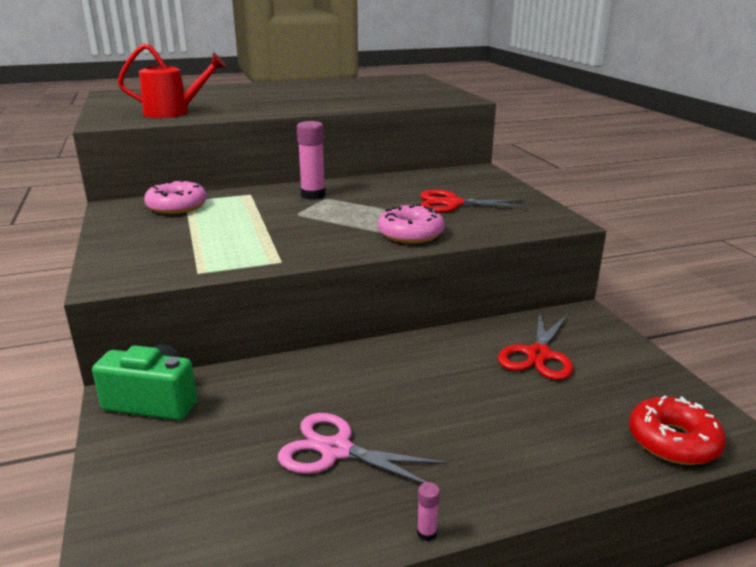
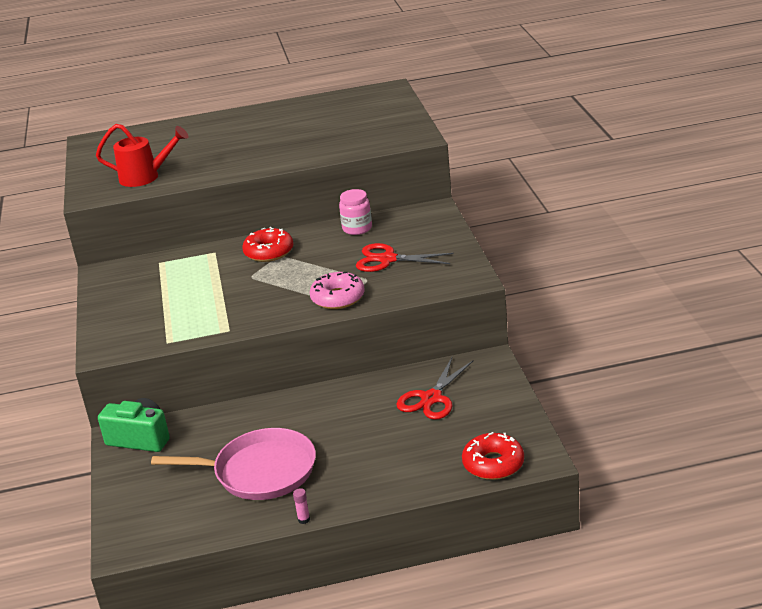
camera: 10 degrees right, 5 degrees up
(177, 206) = (152, 270): pink donut -> none
(313, 195) = (269, 252): pink glue stick -> red donut
(336, 450) = (260, 471): pink scissors -> pink pan
(405, 180) = (357, 228): none -> pink jar

